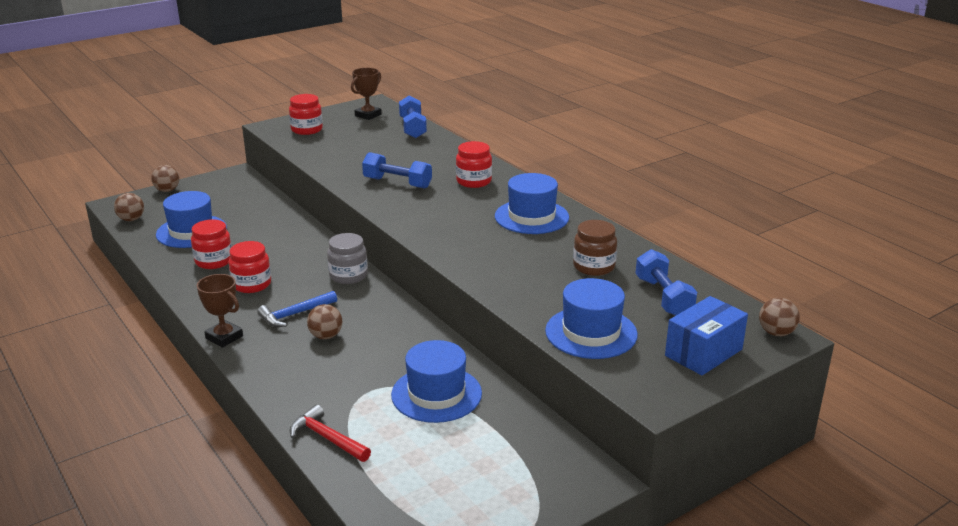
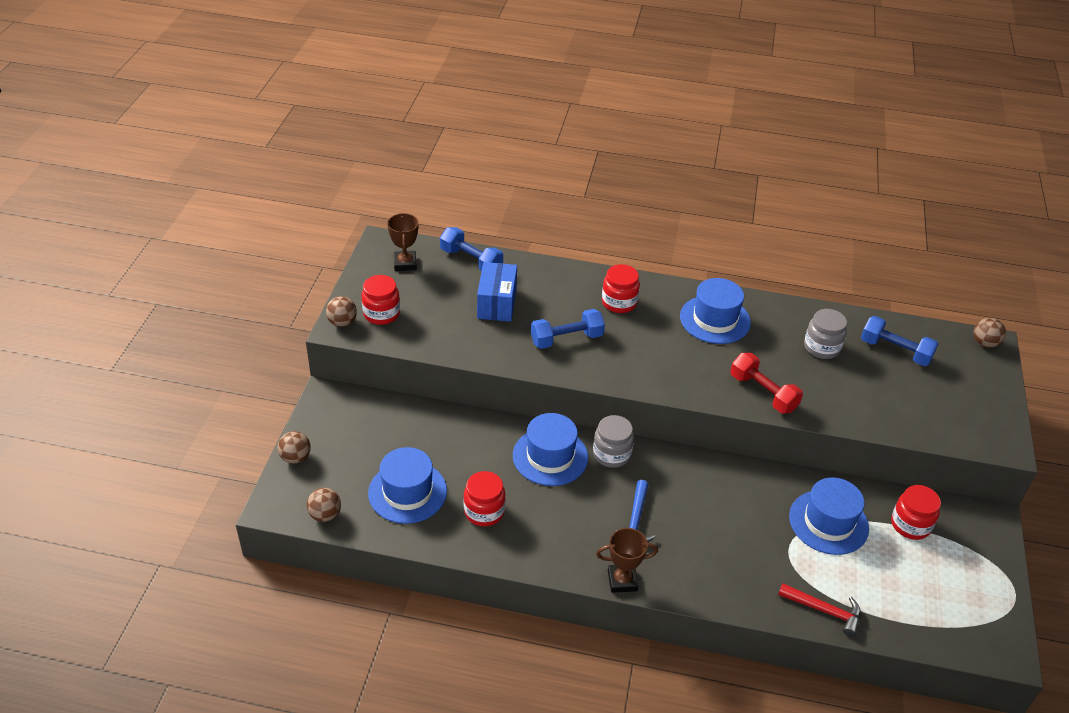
camera: 45 degrees left, 15 degrees up
(252, 284) = (555, 514): red jar -> red jar (910, 525)
(326, 336) = (688, 525): brown ball -> brown ball (342, 322)
(327, 438) = (824, 610): red hammer -> red hammer turned 150 degrees counterclockwise
(486, 267) = (763, 393): none -> red dumbbell
(591, 333) = (903, 412): blue hat -> blue hat (550, 456)
(594, 267) = (821, 348): brown jar -> grey jar
(703, 352) = (975, 387): blue box -> blue box (496, 303)

